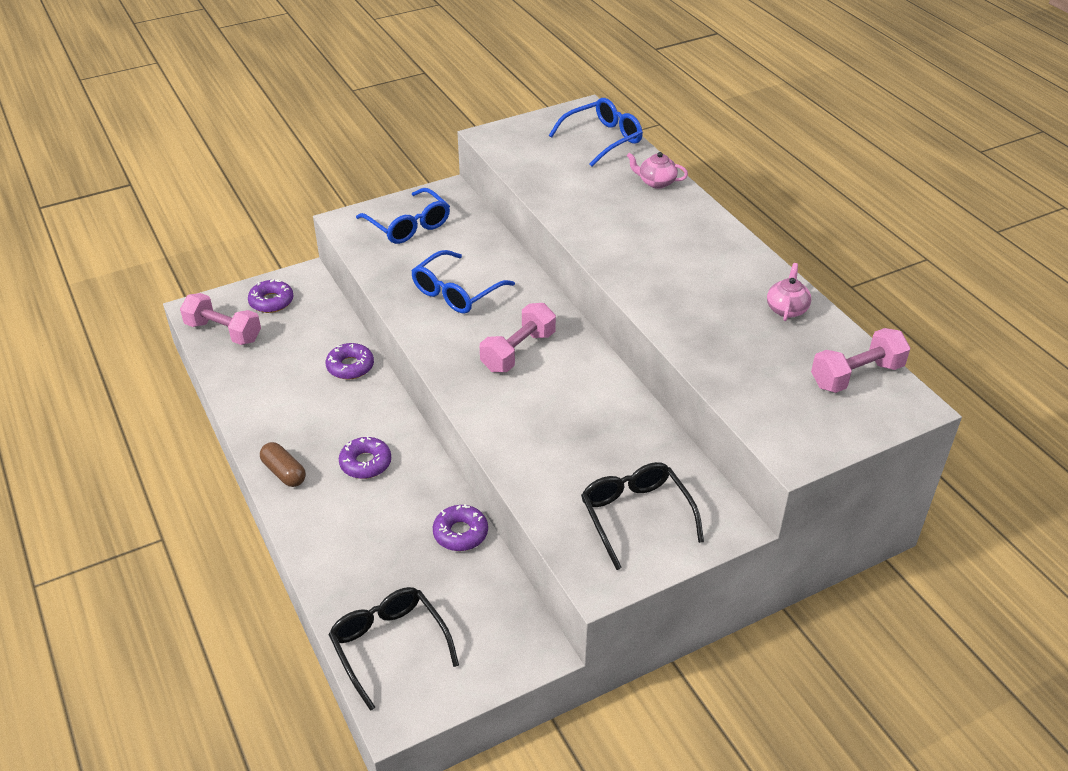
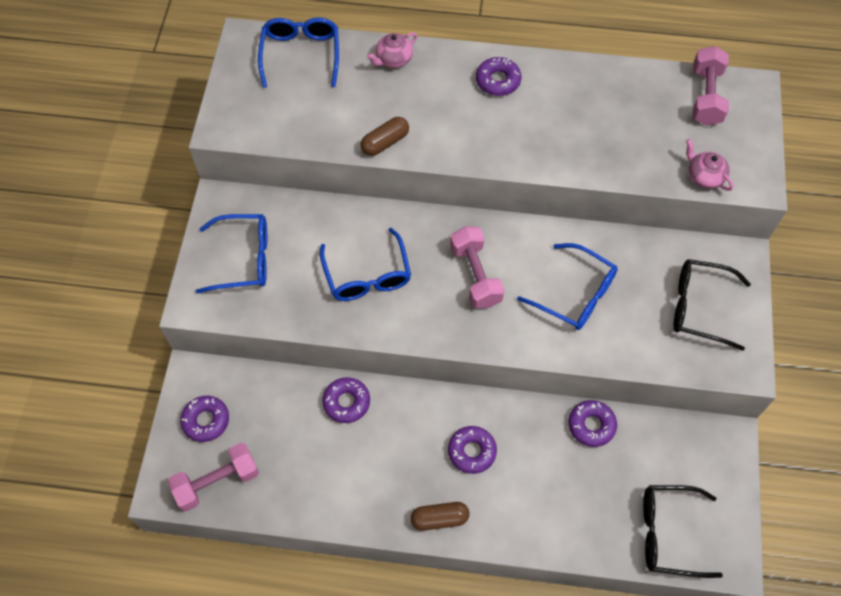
camera: 55 degrees left, 20 degrees up
(561, 422) = (575, 294): none -> blue glasses
(567, 213) = (385, 142): none -> brown capsule
(705, 243) = (498, 81): none -> purple donut
(786, 309) = (610, 85): pink teapot -> pink teapot (704, 177)

